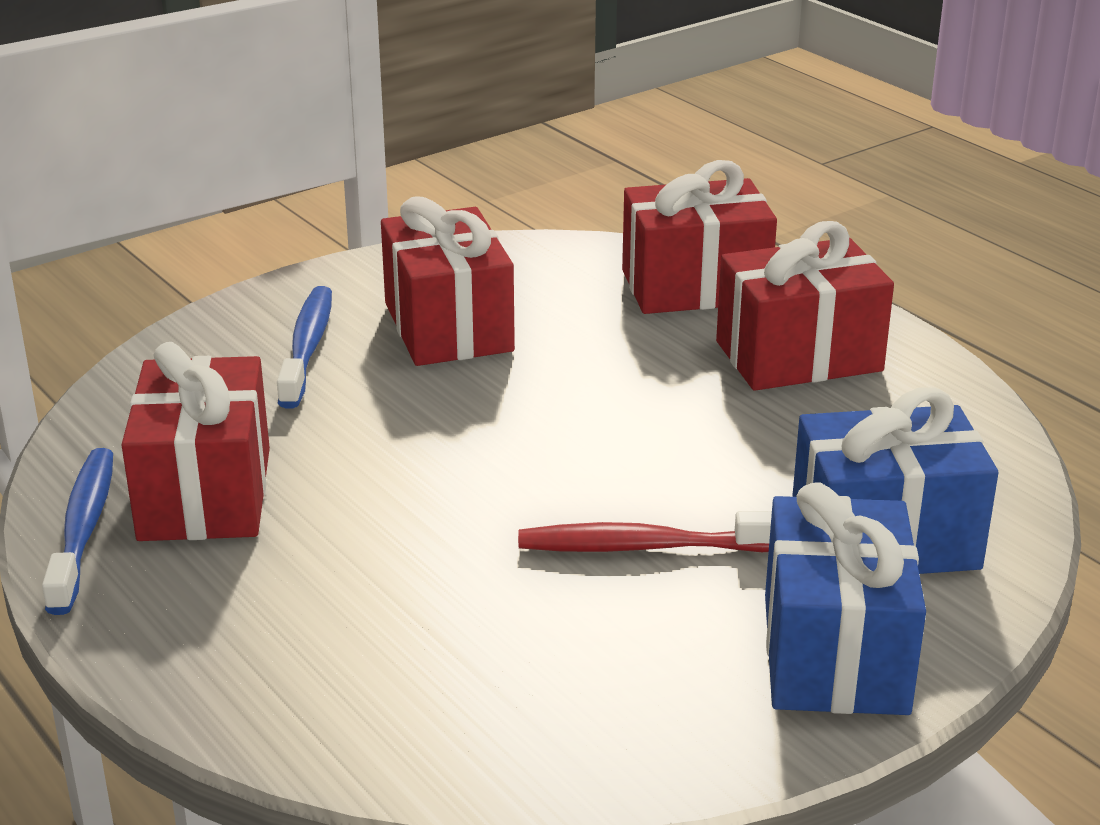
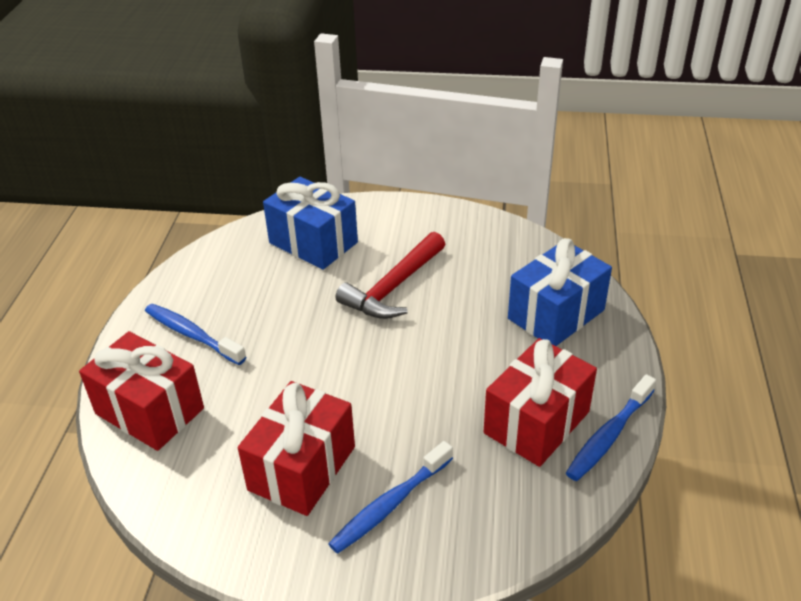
camera: 135 degrees left, 10 degrees up
(643, 547) = (393, 287): red toothbrush -> red hammer
(798, 356) = (192, 334): red gift -> blue toothbrush
(835, 653) = (391, 221): blue gift -> blue gift (556, 314)

